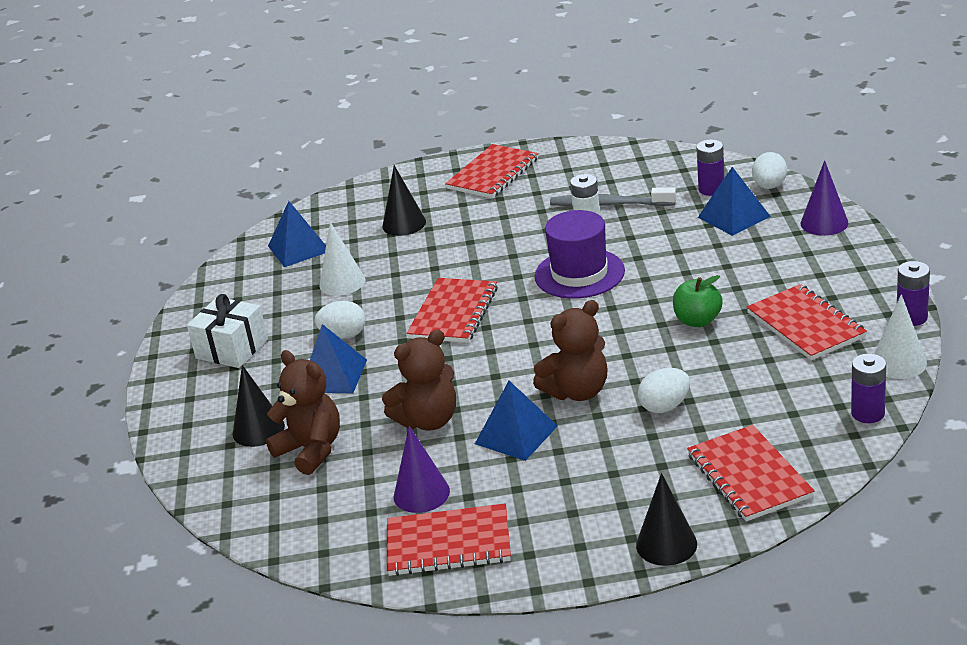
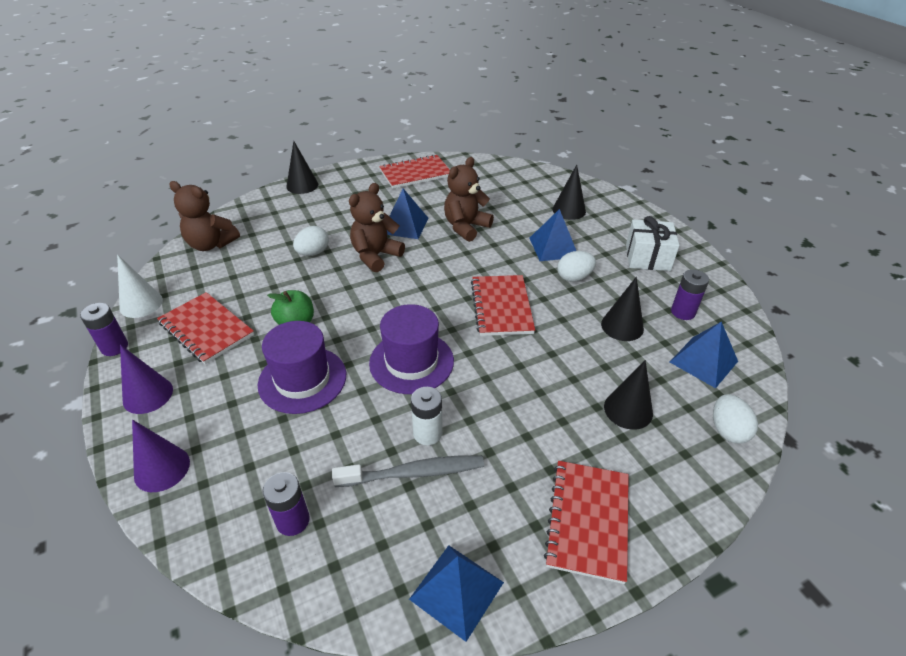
camera: 155 degrees right, 10 degrees up
(311, 450) = (525, 204): brown teddy bear -> brown teddy bear (211, 244)
(342, 282) = (622, 326): white cone -> black cone
(421, 493) = (443, 191): purple cone -> purple cone (148, 395)
(695, 270) = (302, 379): none -> purple hat
(733, 216) = (264, 468): blue pyramid -> blue pyramid (457, 590)
(749, 476) = (257, 220): red notebook -> none
(769, 186) = (217, 537): white egg -> white egg (727, 430)
(867, 413) = (176, 264): purple battery -> purple battery (683, 312)

